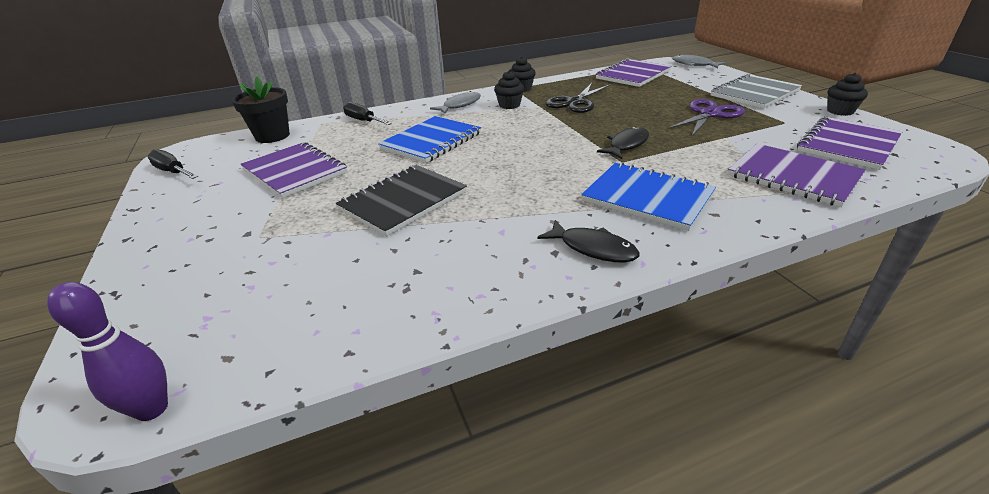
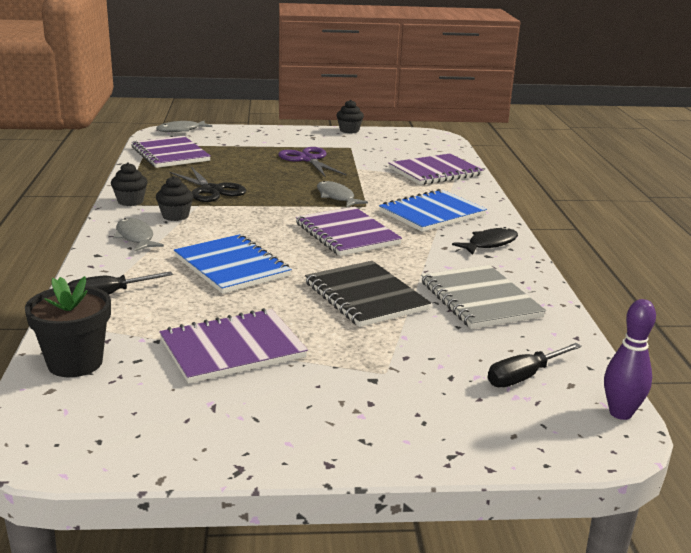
camera: 75 degrees left, 10 degrees down
(173, 172) = (128, 446): black screwdriver -> black screwdriver (524, 376)
(626, 145) = (336, 197): black fish -> grey fish
(754, 93) = (284, 137): grey notebook -> grey notebook (480, 299)
(848, 145) = (404, 147): purple notebook -> purple notebook (347, 234)

